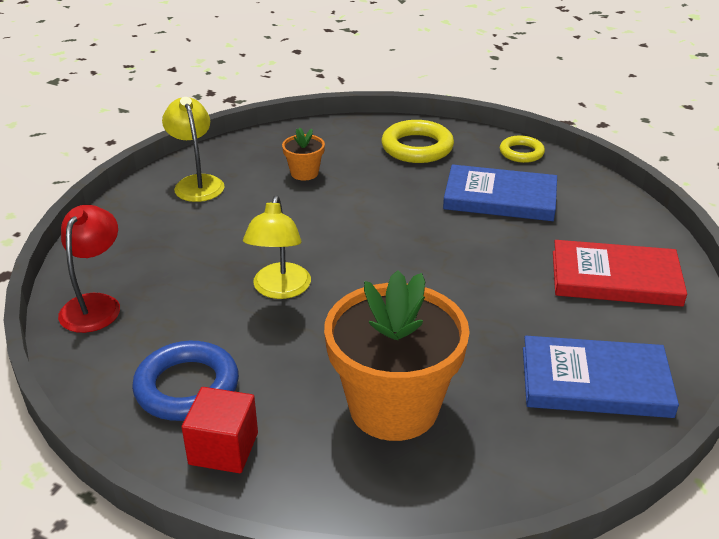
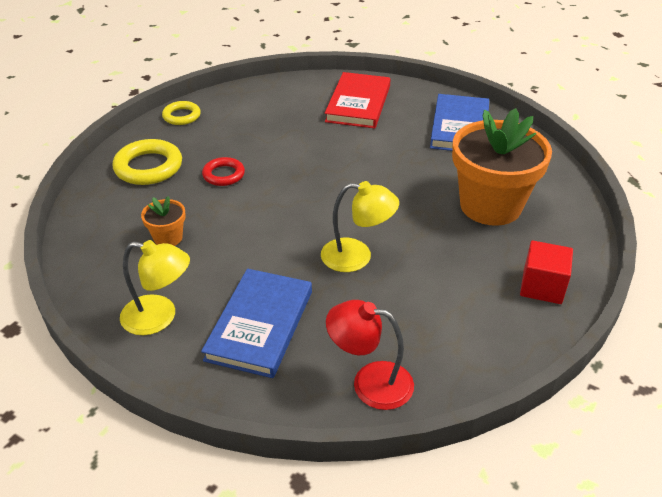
camera: 85 degrees left, 5 degrees up
(187, 387) = (480, 309): blue ring -> none
(197, 183) = (159, 317): yellow lamp -> yellow lamp turned 150 degrees counterclockwise
(414, 191) = (223, 175): none -> red ring
(500, 198) = (247, 134): blue book -> blue book (260, 325)

